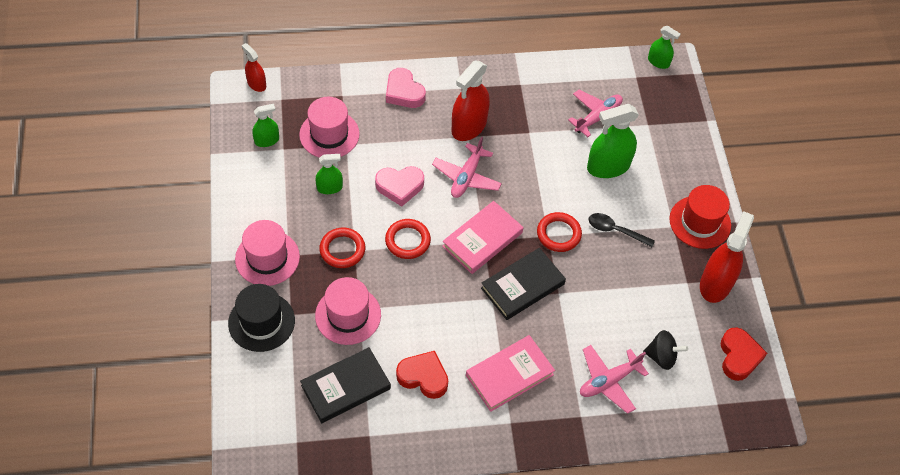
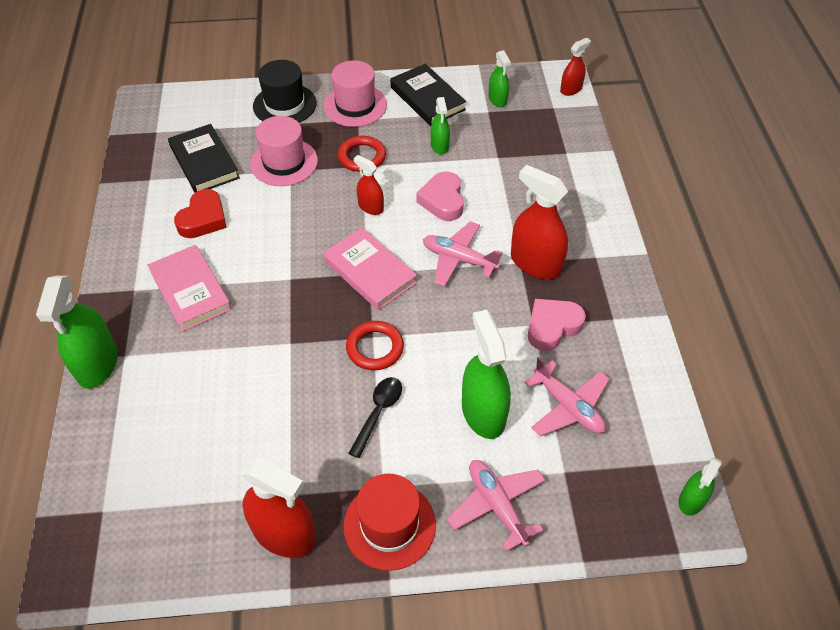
camera: 95 degrees right, 5 degrees down
(329, 134) = (510, 144): pink hat -> none
(404, 92) = (579, 204): pink heart -> pink heart (552, 327)
(407, 241) = (370, 207): red ring -> red spray bottle
(522, 286) = (303, 307): black book -> black book (427, 98)
(591, 436) = (97, 364): none -> green spray bottle
(608, 381) = (162, 387): pink plane -> pink plane (497, 505)
(661, 356) = (183, 450): black spinning top -> none
(739, 356) = (165, 550): red heart -> none

